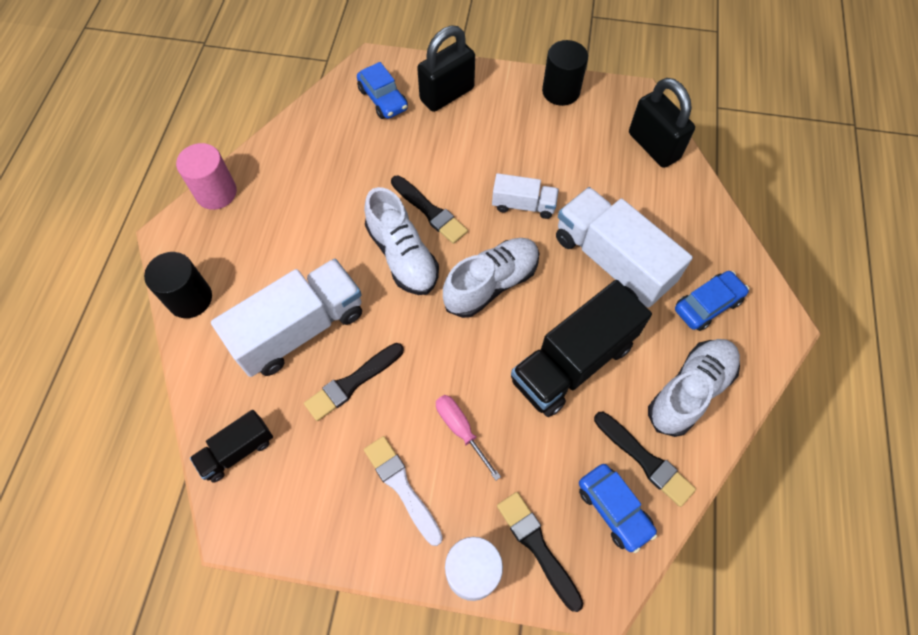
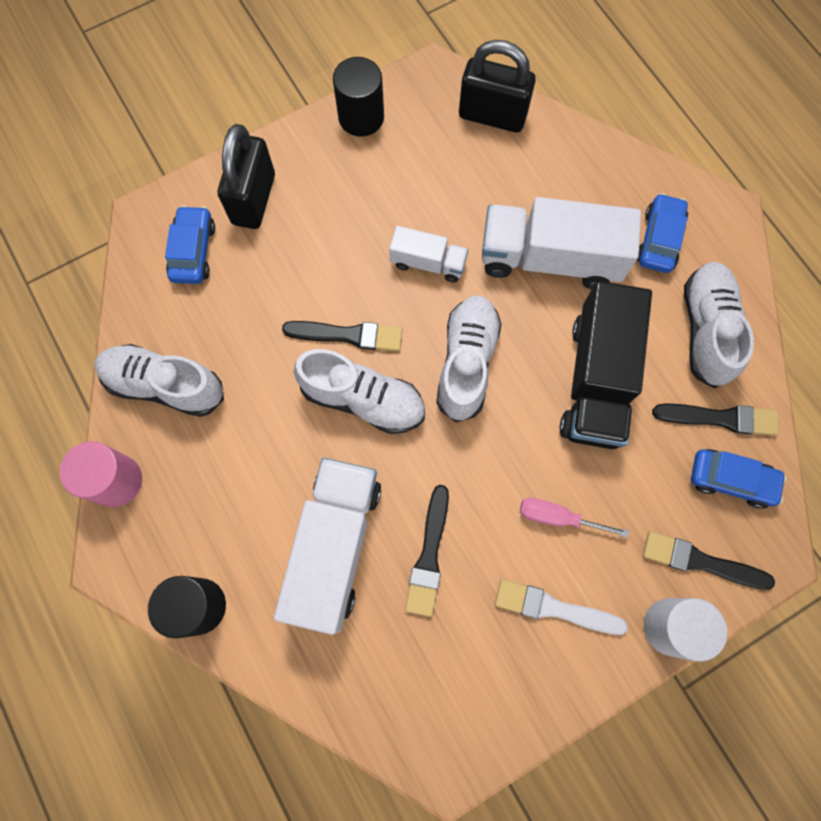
camera: 40 degrees left, 10 degrees up
(237, 451) = (386, 703): black truck -> none
(294, 161) = (165, 385): none -> white shoe
(383, 99) = (193, 251): blue car -> blue car turned 105 degrees counterclockwise
(523, 205) = (428, 263): white truck -> white truck turned 45 degrees clockwise

